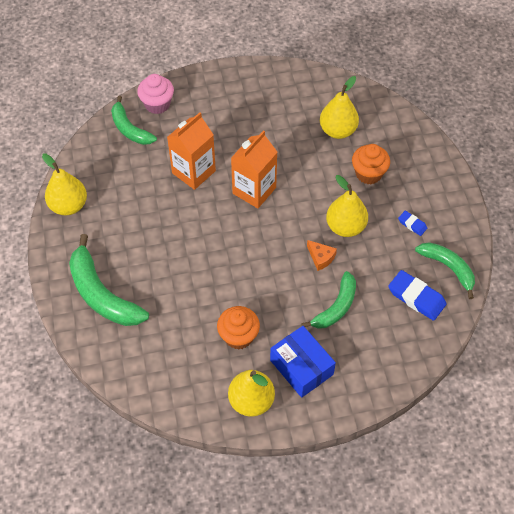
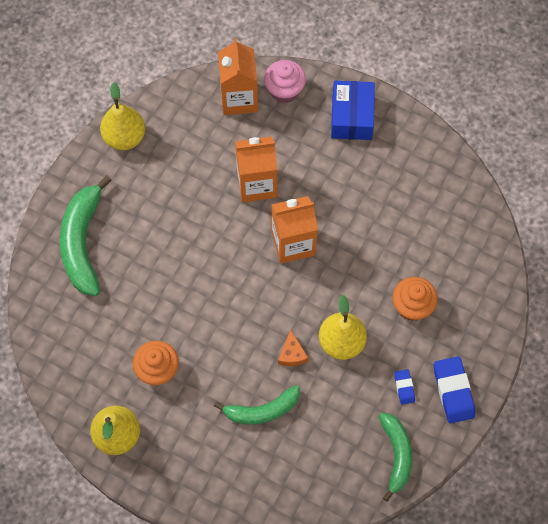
camera: 40 degrees right, 10 degrees up
(130, 129) = (239, 98): green banana -> orange carton
(301, 367) = (184, 440): blue box -> blue box (351, 117)
(338, 130) = (425, 241): yellow pear -> none
(416, 297) = (340, 458): blue eraser -> blue eraser (453, 391)

